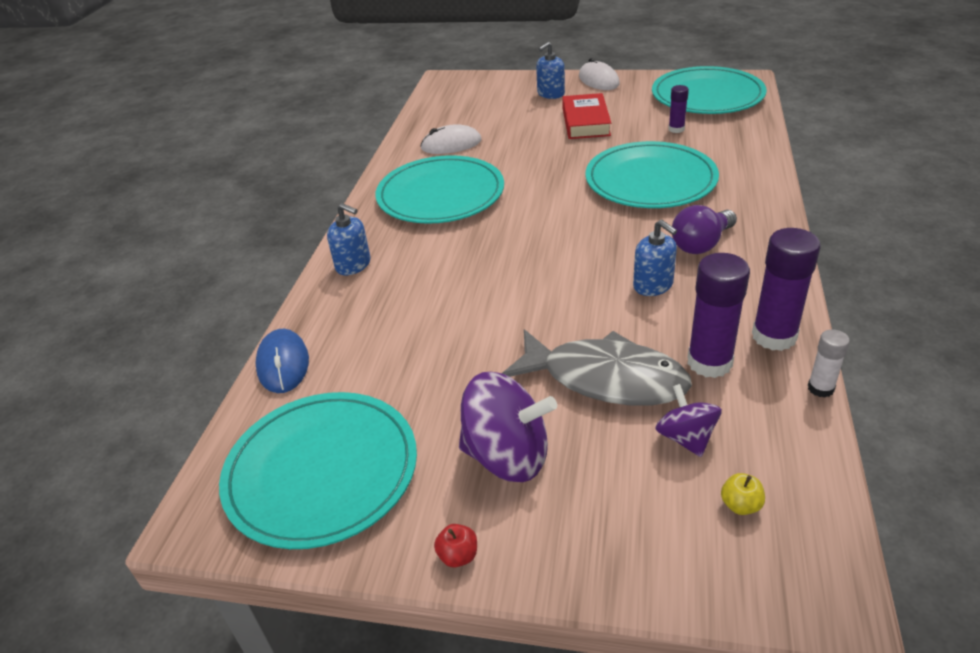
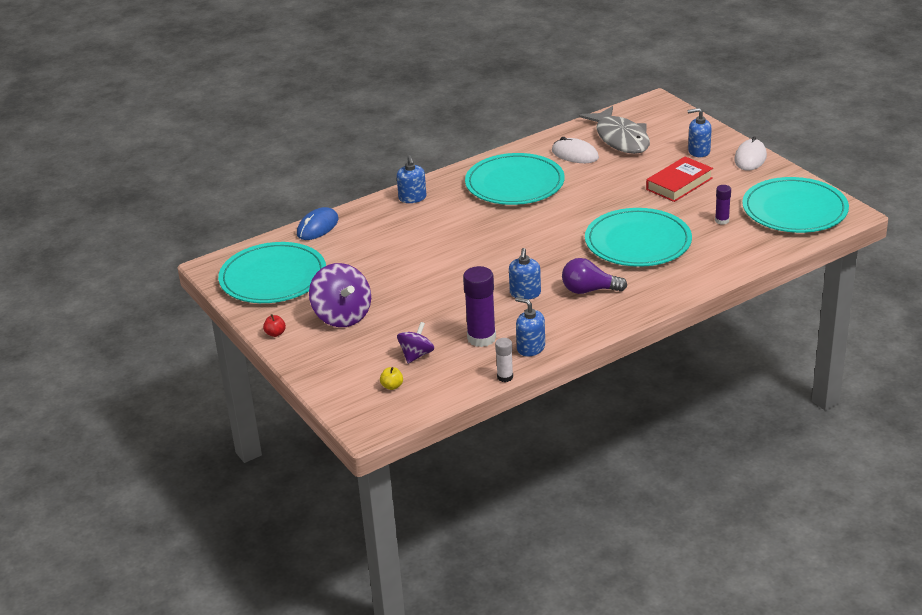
camera: 45 degrees right, 5 degrees down
(605, 378) = (428, 315): grey fish -> grey fish (620, 138)
(774, 336) = (530, 348): purple glue stick -> blue soap dispenser

